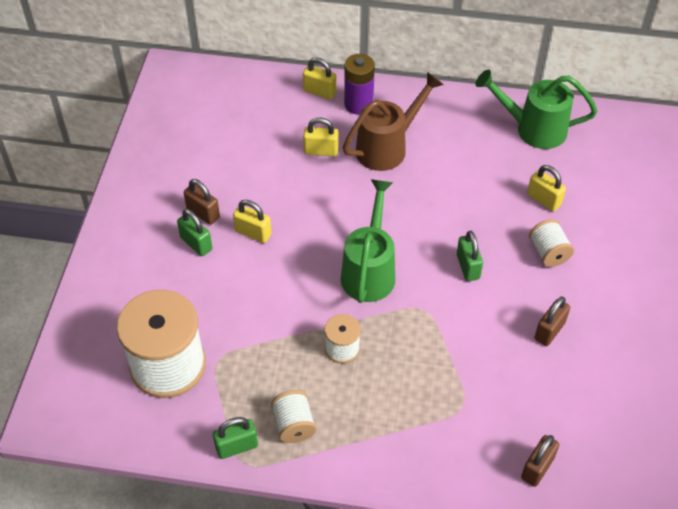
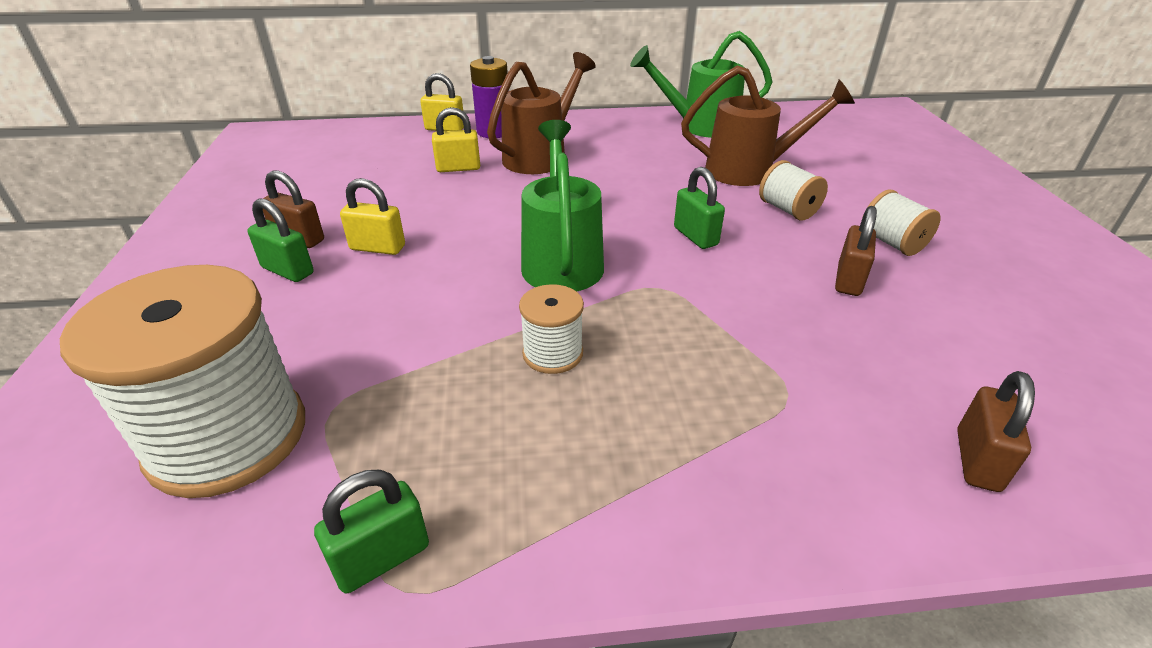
camera: 15 degrees left, 15 degrees down
(294, 425) = (498, 487): white spool -> white spool (892, 243)
(543, 200) = (749, 171): yellow padlock -> brown watering can

